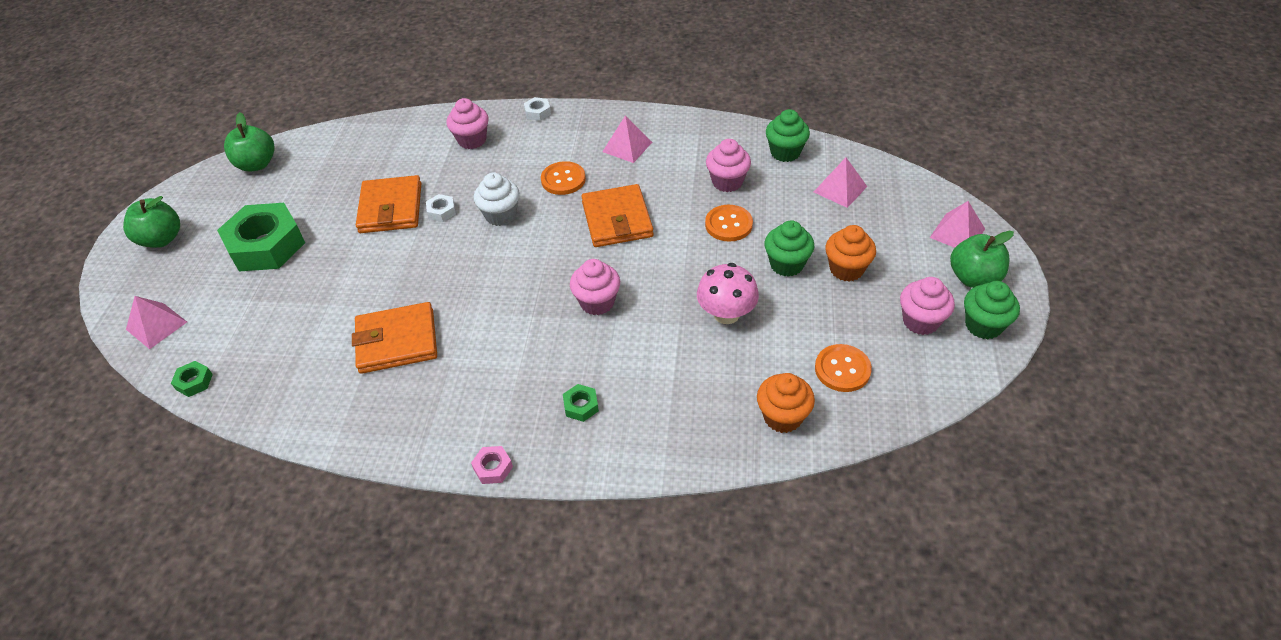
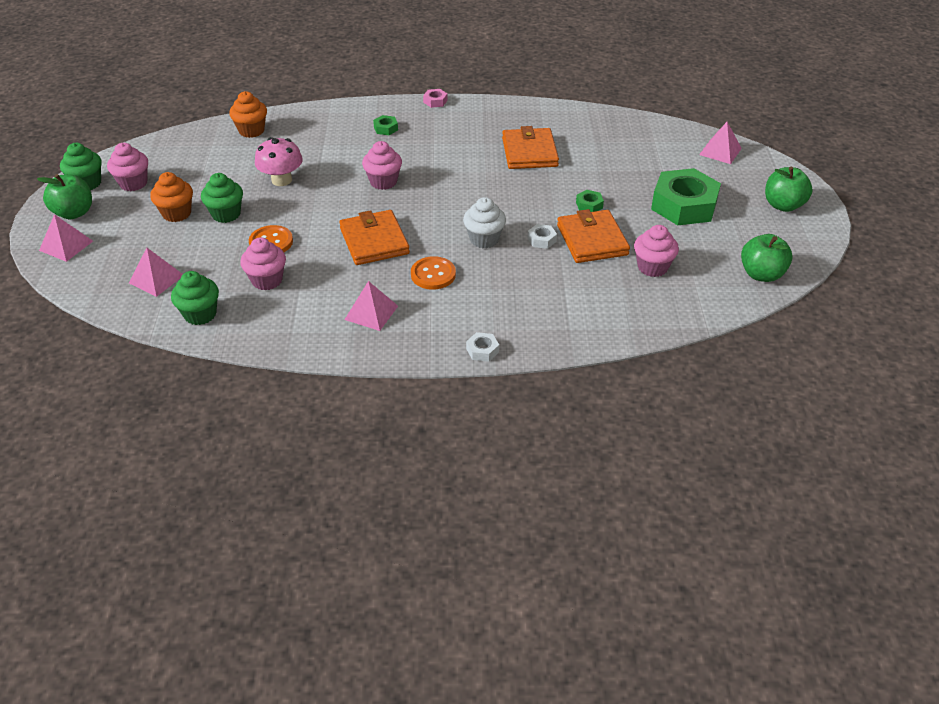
camera: 170 degrees right, 5 degrees down
(194, 382) = (659, 125): green nut -> green nut (589, 205)
(397, 341) = (529, 152): orange wallet -> orange wallet turned 75 degrees counterclockwise
(472, 140) = (545, 312): pink cupcake -> pink cupcake (652, 267)
(842, 369) = (203, 154): orange button -> none

